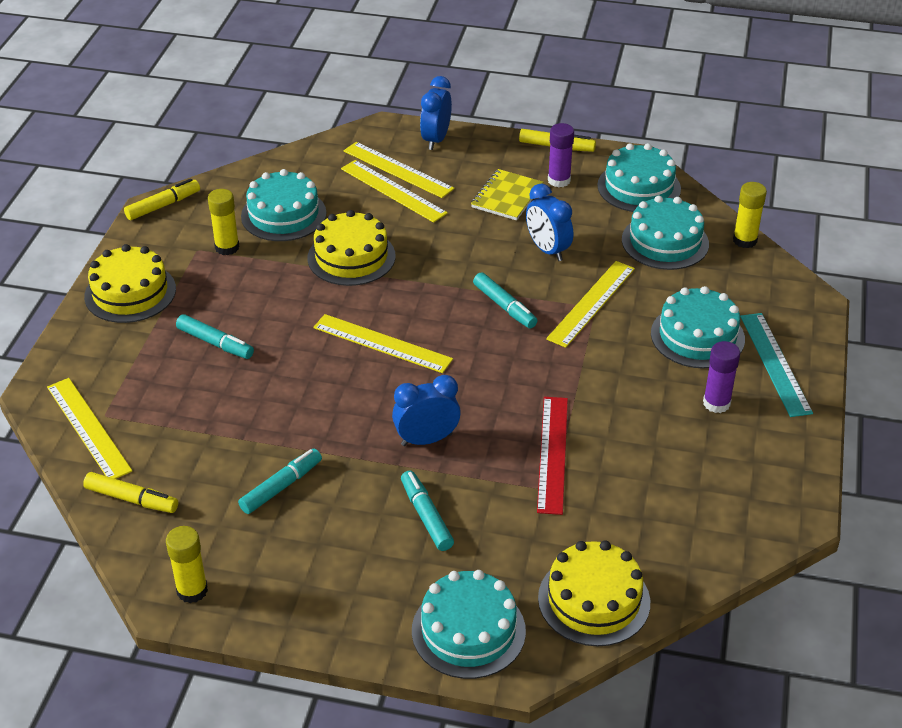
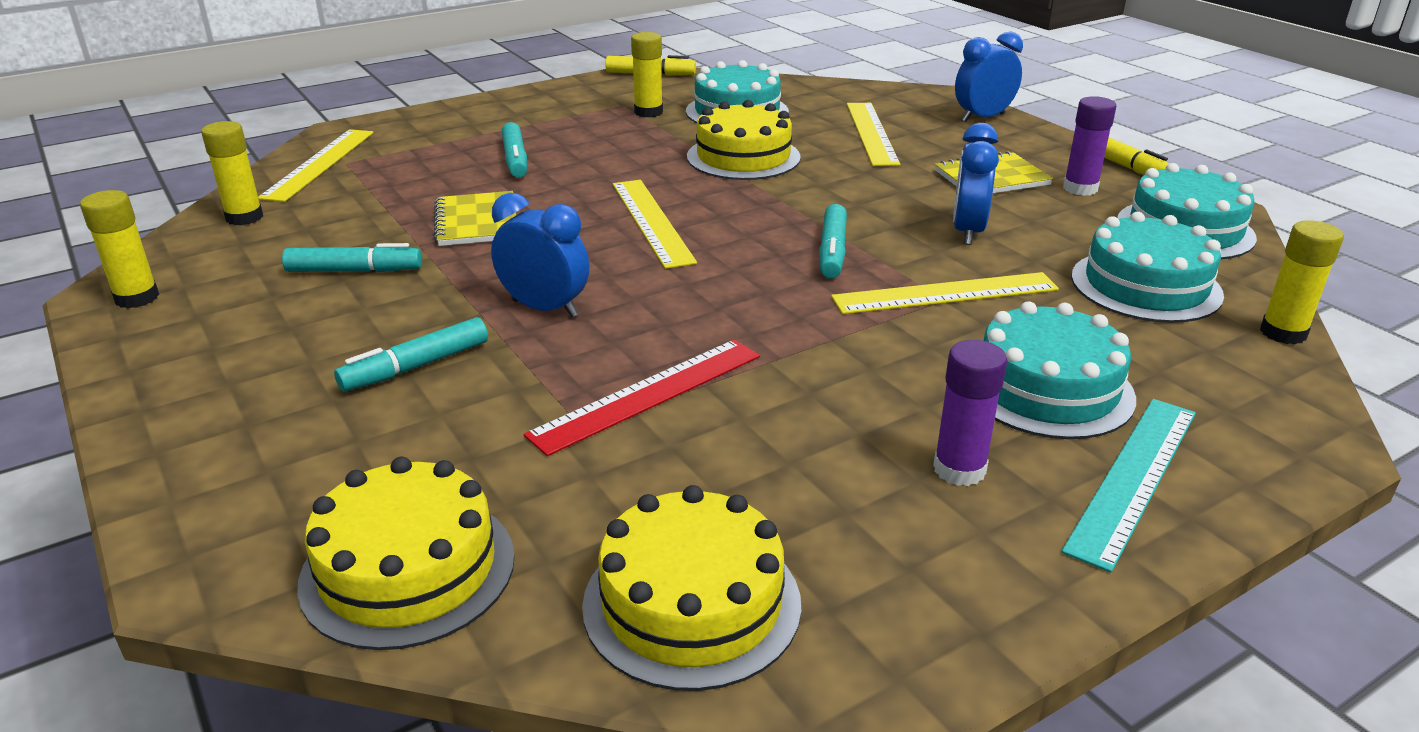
camera: 45 degrees right, 10 degrees down
(130, 292) = (521, 108): yellow cake -> yellow cake (692, 603)
(132, 499) = (244, 217): yellow marker -> yellow glue stick
(285, 407) = (477, 222): none -> yellow notebook
(398, 169) = (903, 122): yellow ruler -> none
(426, 516) = (416, 366): turquoise marker -> turquoise marker turned 150 degrees counterclockwise
(468, 630) = (235, 493): turquoise cake -> none

